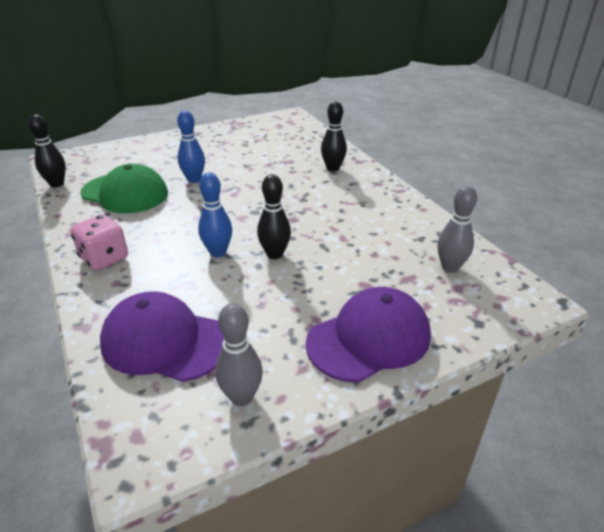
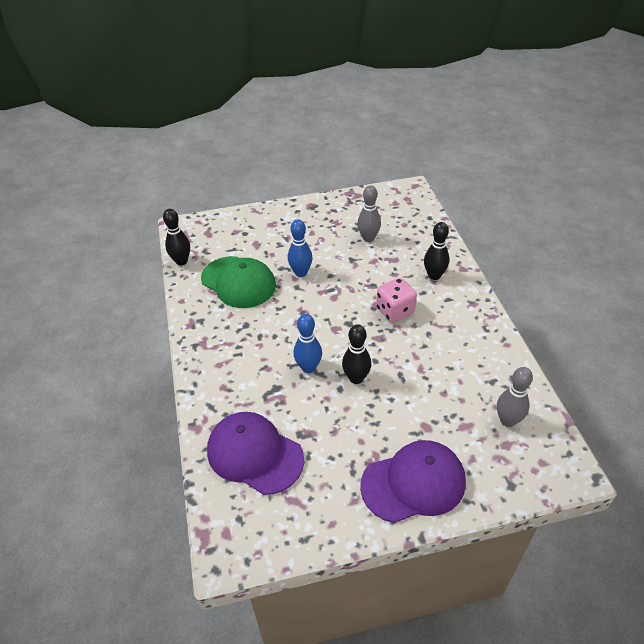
camera: 15 degrees right, 10 degrees up
(104, 258) = (216, 359): pink dice -> pink dice (395, 311)
(241, 397) = (303, 517): grey bowling pin -> grey bowling pin (368, 238)

